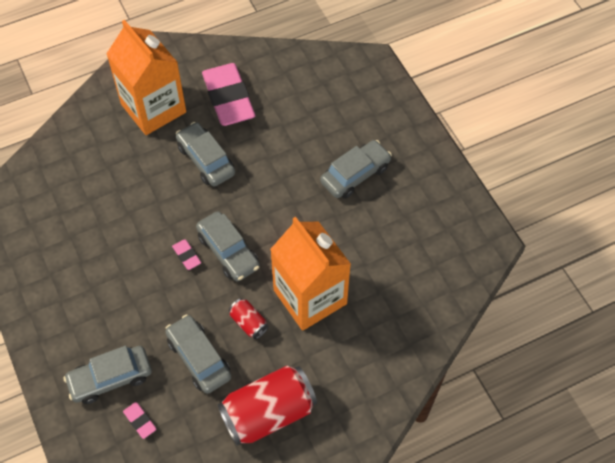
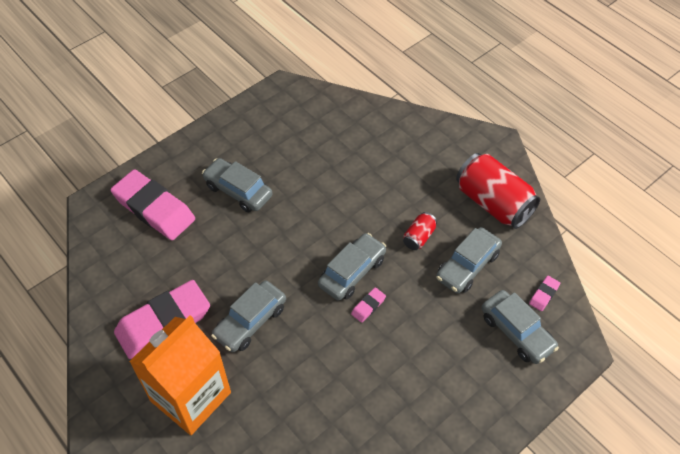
camera: 105 degrees left, 5 degrees down
(310, 297) = (377, 198): orange carton -> none
(353, 105) = (154, 208): none -> pink eraser

